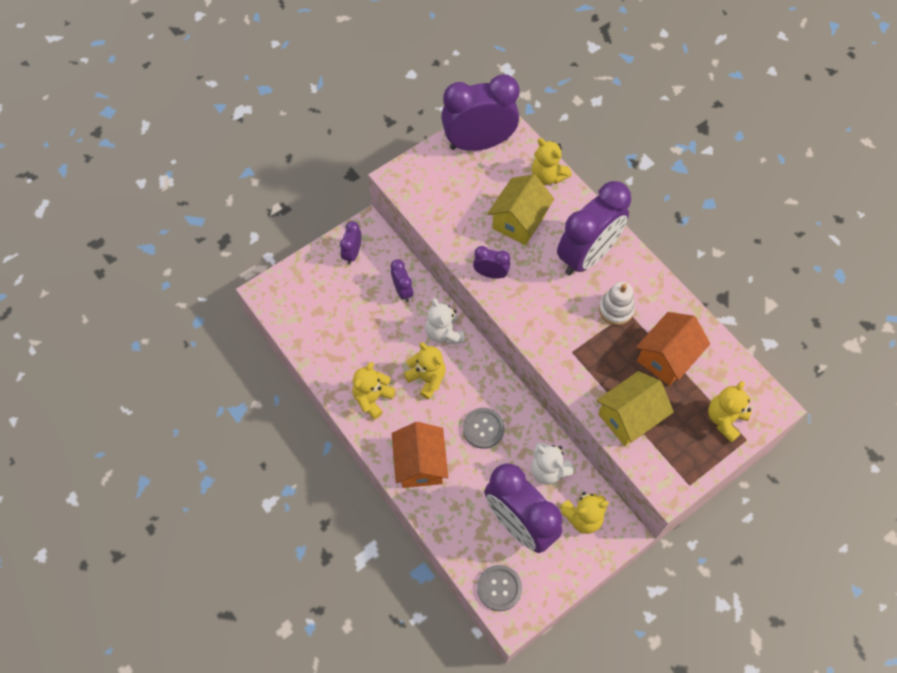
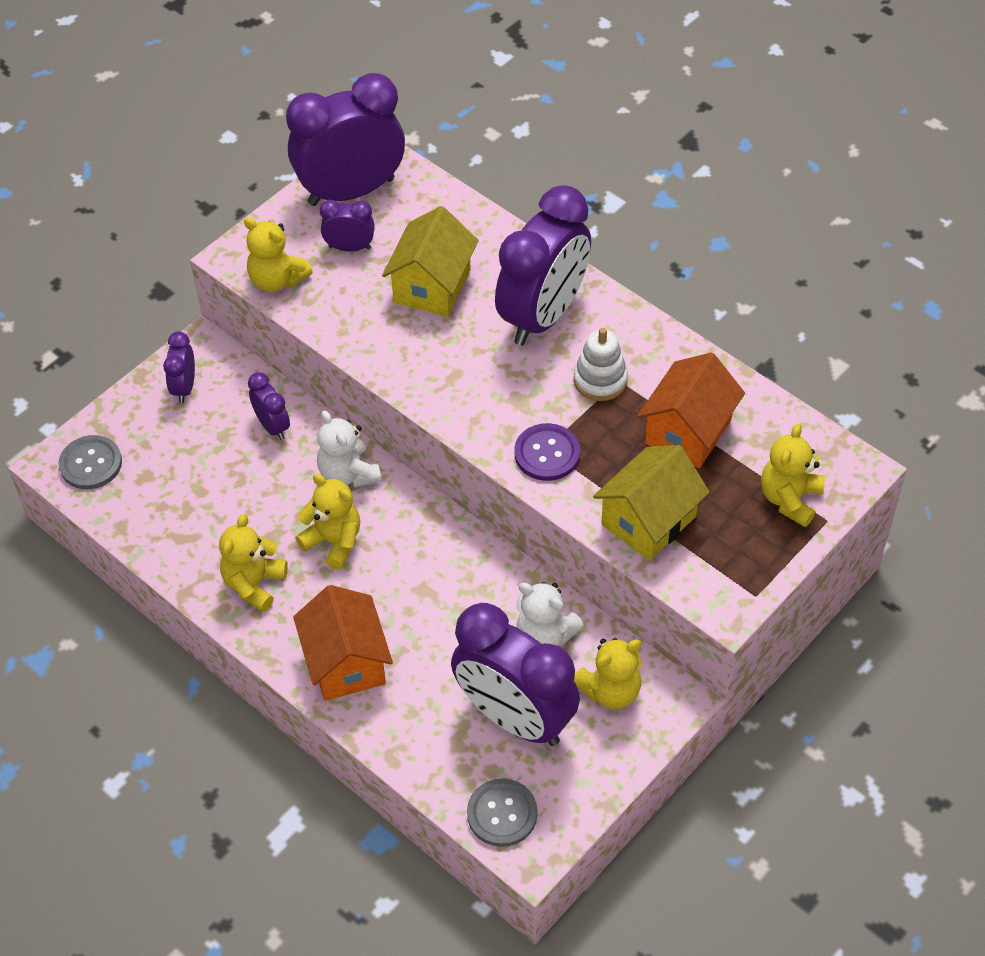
camera: 10 degrees left, 10 degrees down
(483, 428) = (434, 595): grey button -> grey button (91, 464)
(490, 273) = (403, 363): purple clock -> purple clock (350, 247)
(547, 176) = (463, 219): yellow teddy bear -> yellow teddy bear (277, 280)
(572, 356) = (547, 453): none -> purple button

